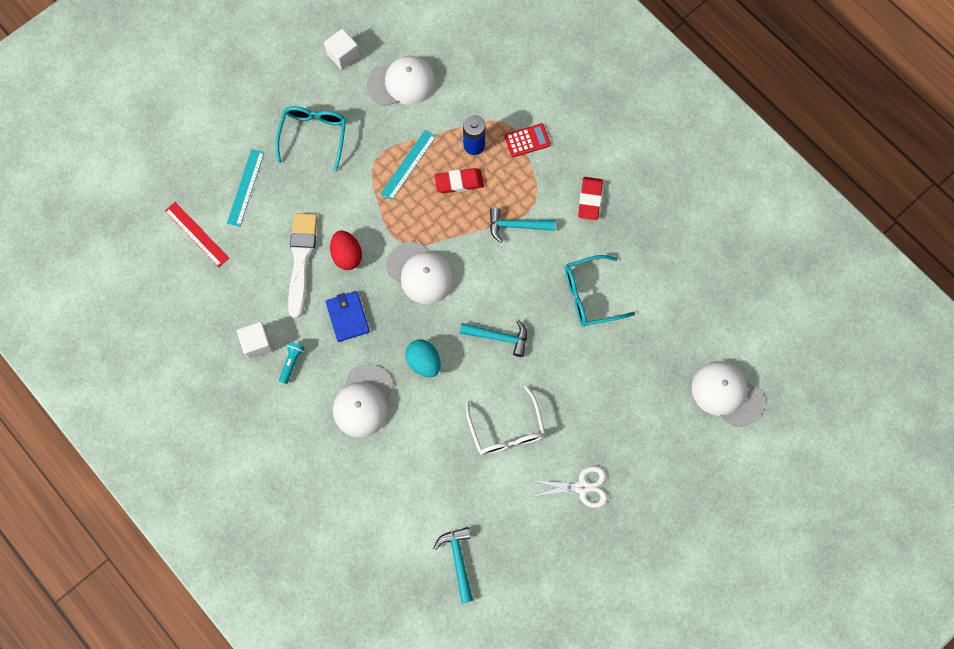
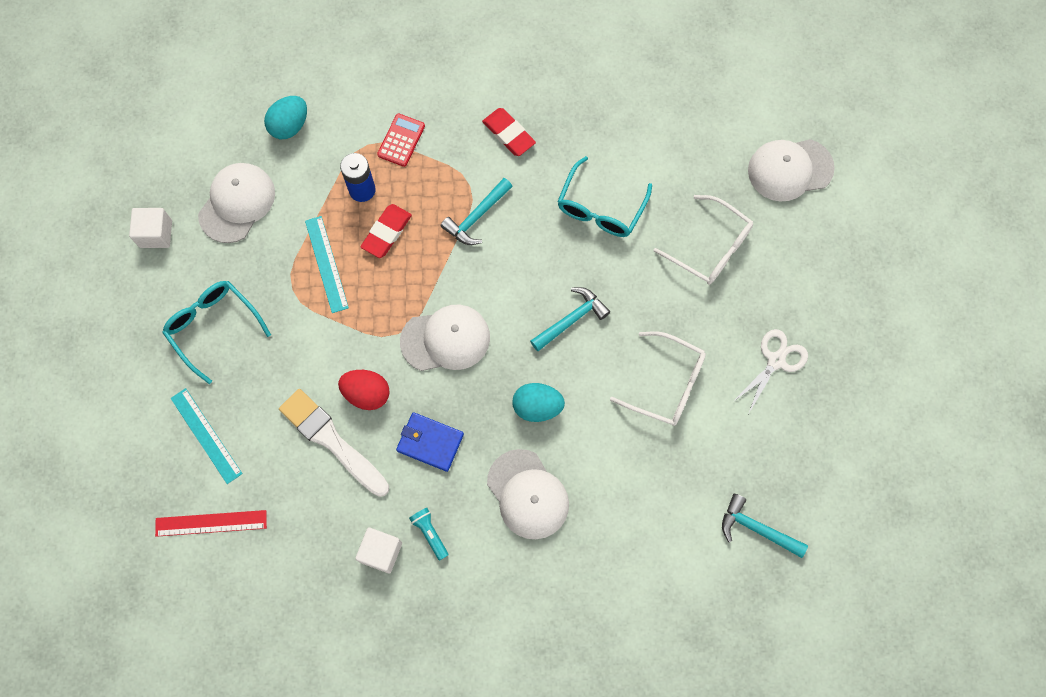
camera: 50 degrees left, 0 degrees up
(478, 69) = (289, 126): none -> turquoise egg
(624, 384) = (710, 247): none -> white glasses

